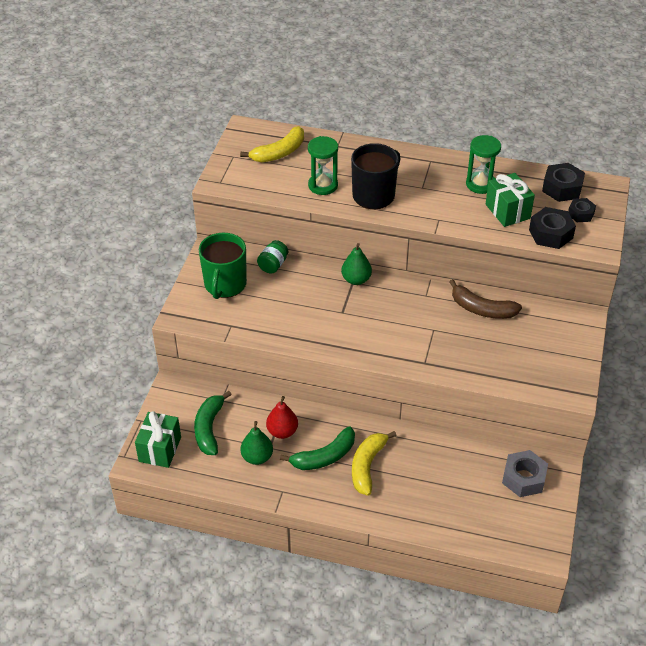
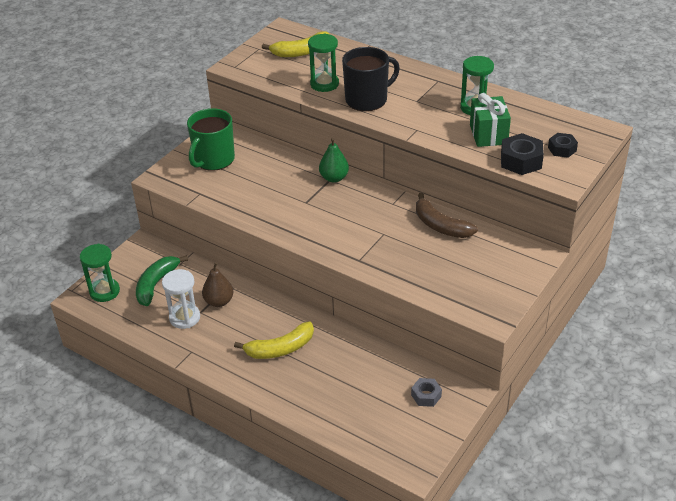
camera: 20 degrees right, 5 degrees down
(160, 449) = (104, 291): green gift -> green hourglass
(257, 457) = (184, 318): green pear -> white hourglass
(273, 265) = (265, 152): green jar -> none
(282, 432) = (219, 301): red pear -> brown pear
(324, 457) = (245, 331): green banana -> none
(367, 466) = (280, 349): yellow banana -> yellow banana turned 150 degrees counterclockwise
(523, 478) = (426, 396): grey nut -> grey nut, size x0.62
(562, 188) = (555, 124): black nut -> none

